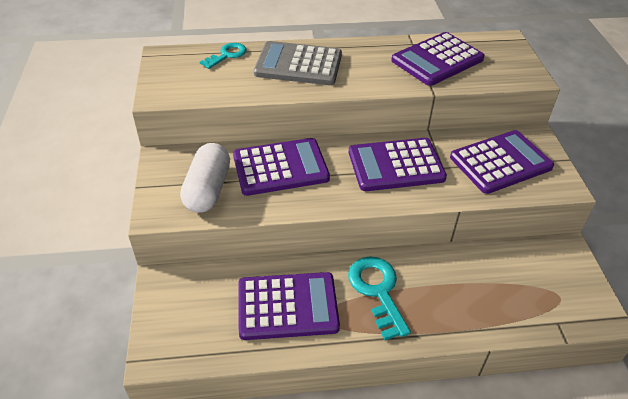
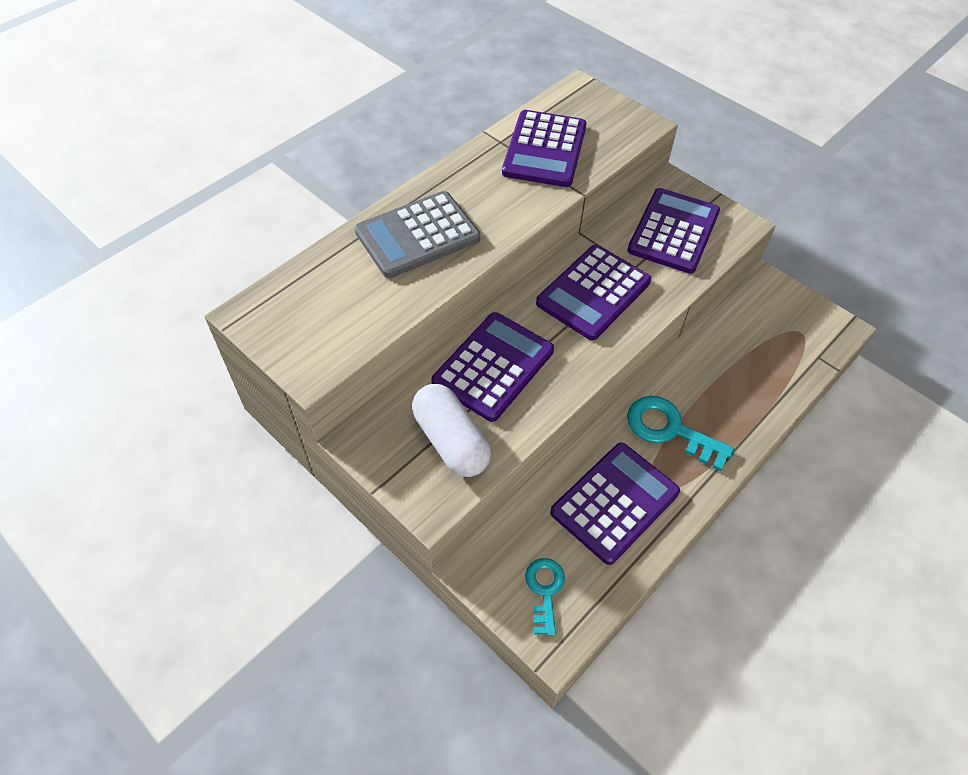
camera: 40 degrees left, 10 degrees up
(227, 55) = (324, 269): turquoise key -> turquoise key (544, 590)

